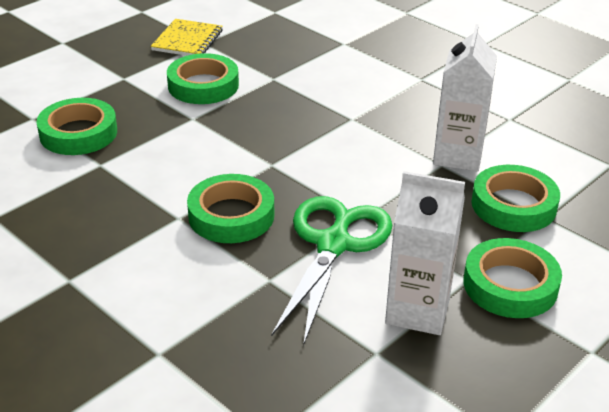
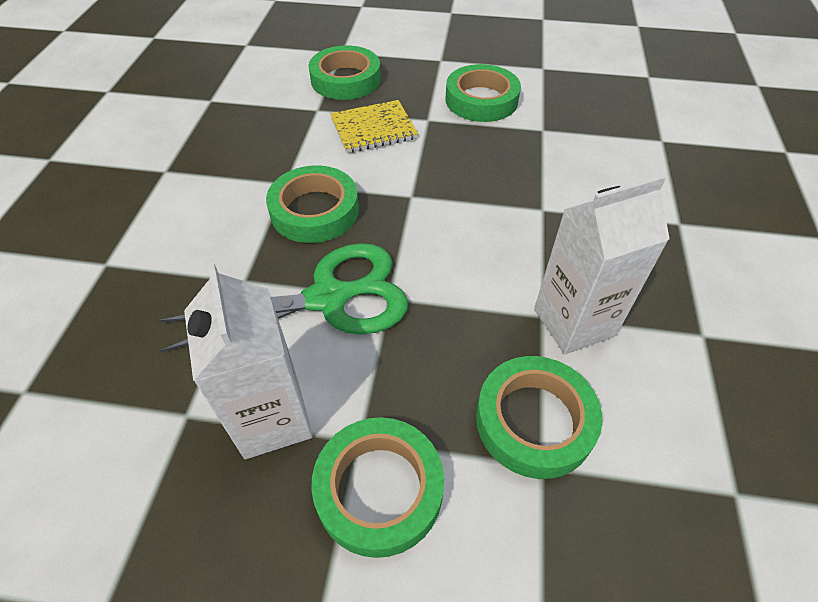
camera: 55 degrees right, 15 degrees up
(187, 40) = (535, 59): yellow notebook -> yellow notebook (373, 129)

